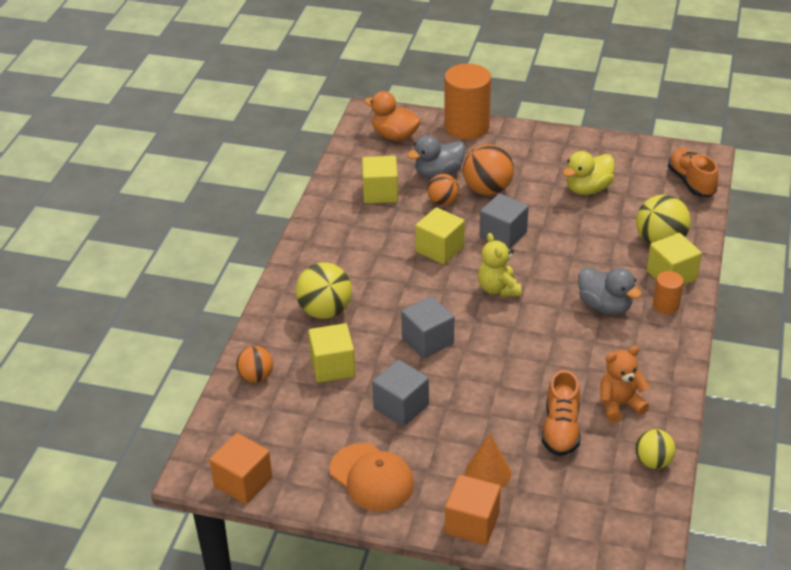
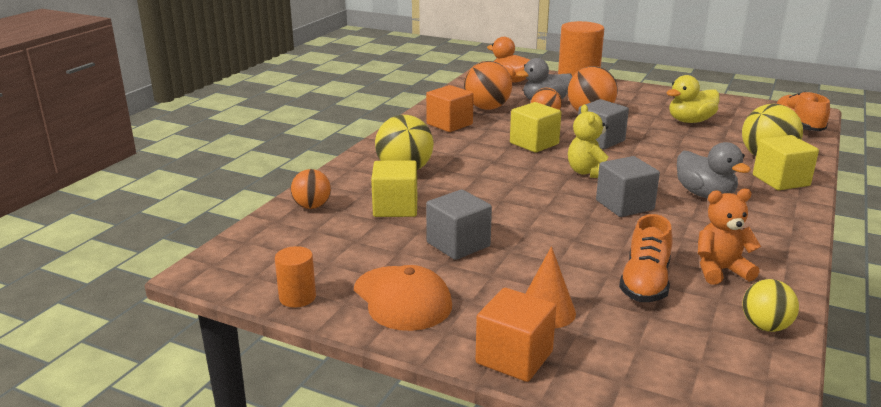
camera: 10 degrees right, 15 degrees down
(243, 482) = (251, 284): orange cube -> orange cube (449, 124)
(380, 193) = (487, 108): yellow cube -> orange ball
(427, 341) = (504, 200): grey cube -> grey cube (624, 205)
(666, 305) = (775, 200): orange cylinder -> orange cylinder (297, 297)

